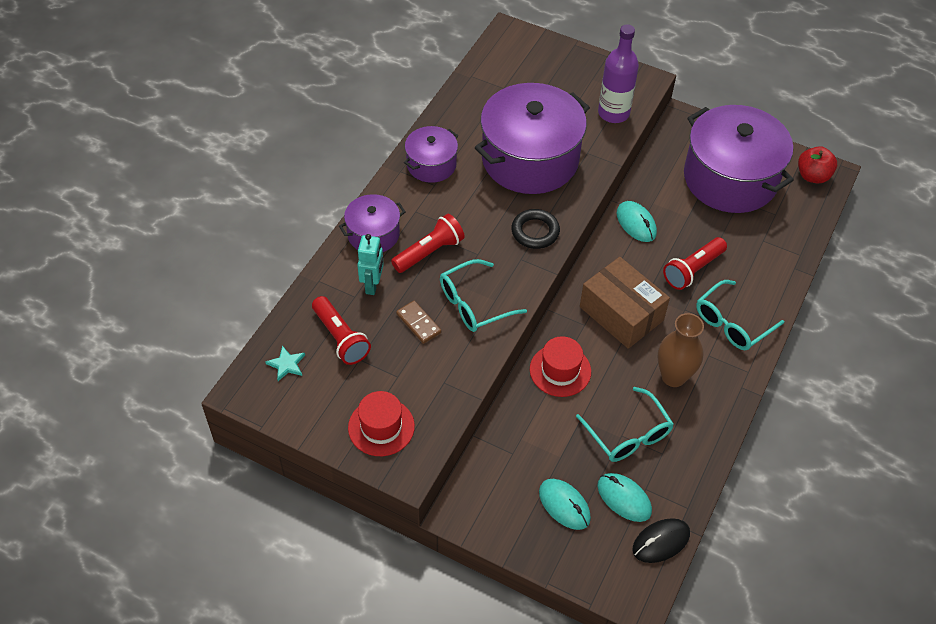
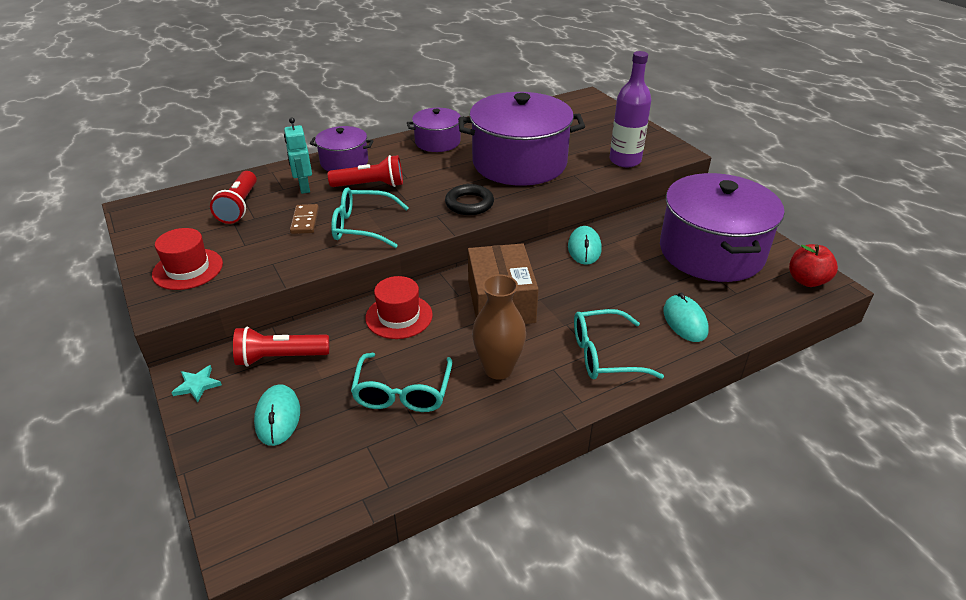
camera: 35 degrees right, 15 degrees down
(286, 364) = (183, 206): turquoise star -> turquoise star (197, 385)
(372, 285) = (304, 187): turquoise robot -> turquoise robot turned 120 degrees clockwise
(624, 498) = (337, 442): turquoise mouse -> turquoise mouse (684, 321)
(661, 542) = (326, 502): black mouse -> none
(692, 270) = (605, 299): red flashlight -> red flashlight (280, 357)

